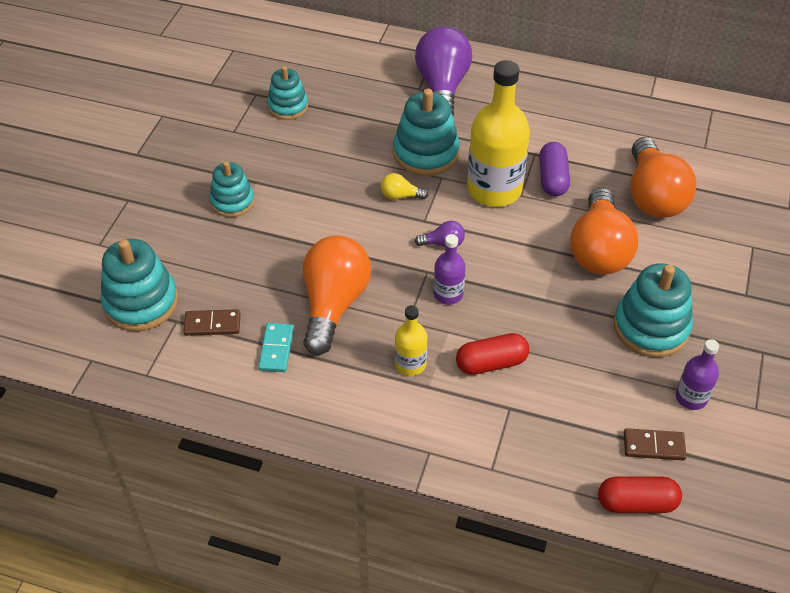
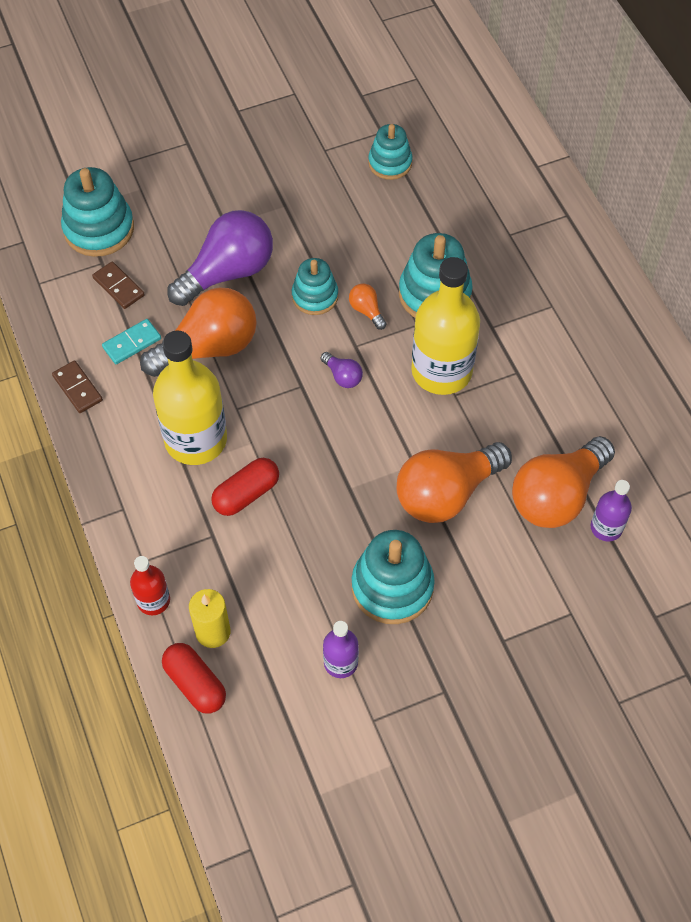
camera: 50 degrees right, 10 degrees up
(232, 201) = (249, 207): turquoise stacking toy -> turquoise stacking toy (315, 296)
(400, 196) = (366, 311): yellow light bulb -> orange light bulb
(410, 364) = (196, 439): yellow bottle -> yellow bottle, size x2.00
(442, 87) = (529, 250): purple light bulb -> purple light bulb (228, 272)
(448, 294) = (291, 416): purple bottle -> purple bottle (606, 527)
(491, 363) = (246, 494): red capsule -> red capsule turned 75 degrees counterclockwise
(535, 484) = (153, 600): none -> red bottle
(553, 178) = (499, 405): purple capsule -> none
(598, 462) = (213, 632): none -> yellow candle
(654, 446) = (263, 663): brown domino -> brown domino (77, 388)

